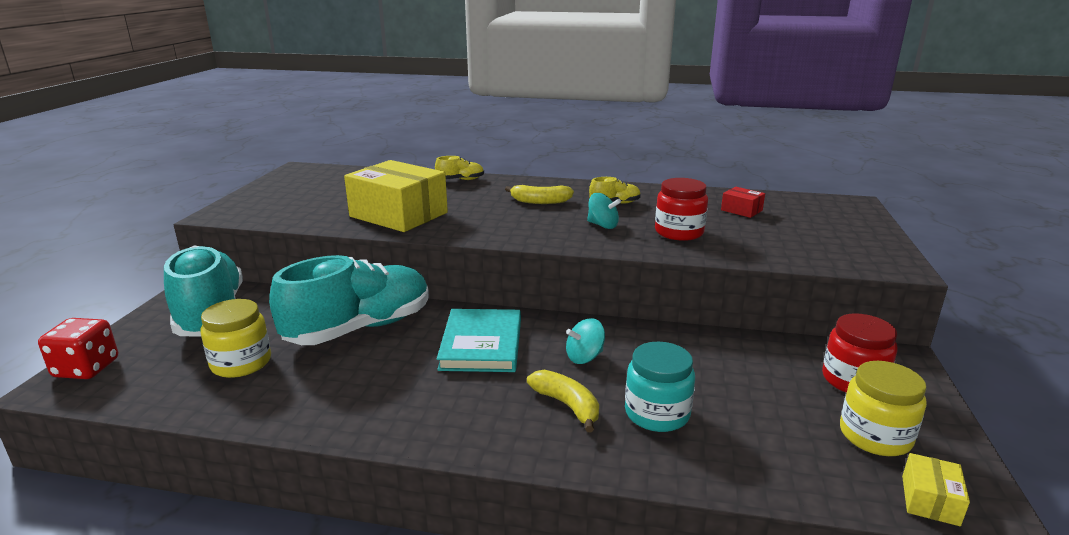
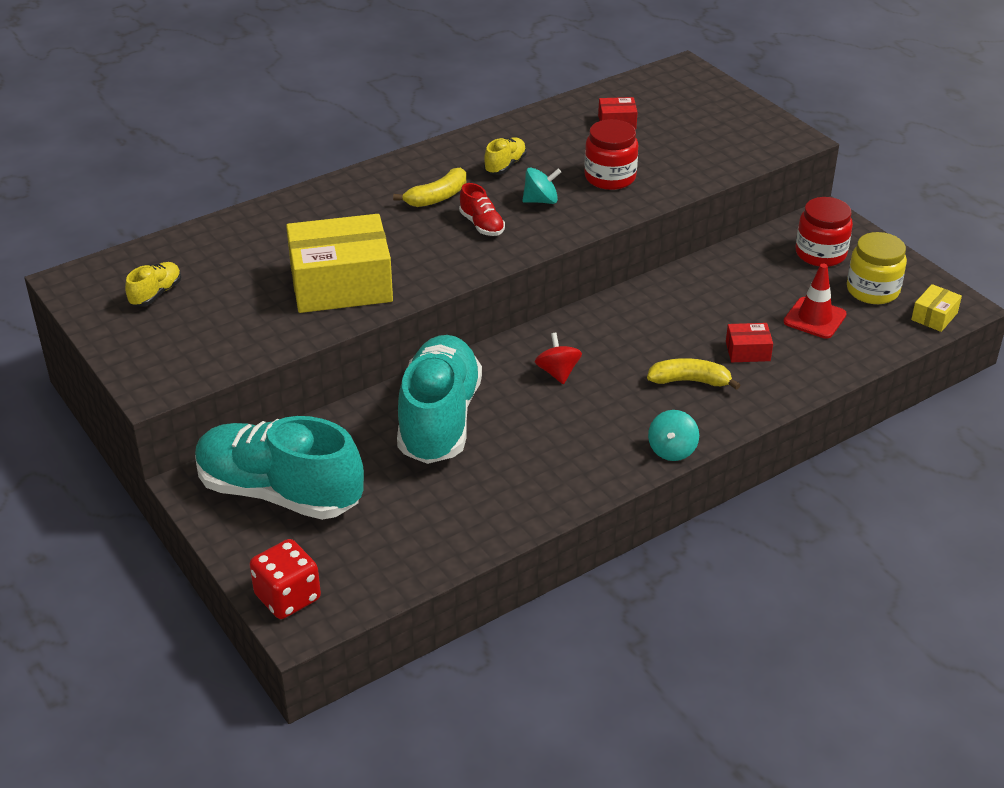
camera: 45 degrees left, 15 degrees up
(241, 363) = (408, 506): yellow jar -> none
(460, 180) = (301, 205): yellow shoe -> yellow shoe (156, 294)
(481, 344) = (557, 372): turquoise book -> red spinning top
(538, 222) = (482, 225): none -> red shoe
(584, 357) = (644, 337): turquoise spinning top -> turquoise spinning top (672, 450)
(657, 413) = (748, 351): turquoise jar -> red box
(769, 425) = (814, 318): none -> red traffic cone
(930, 500) = (934, 316): yellow box -> yellow box turned 60 degrees clockwise

